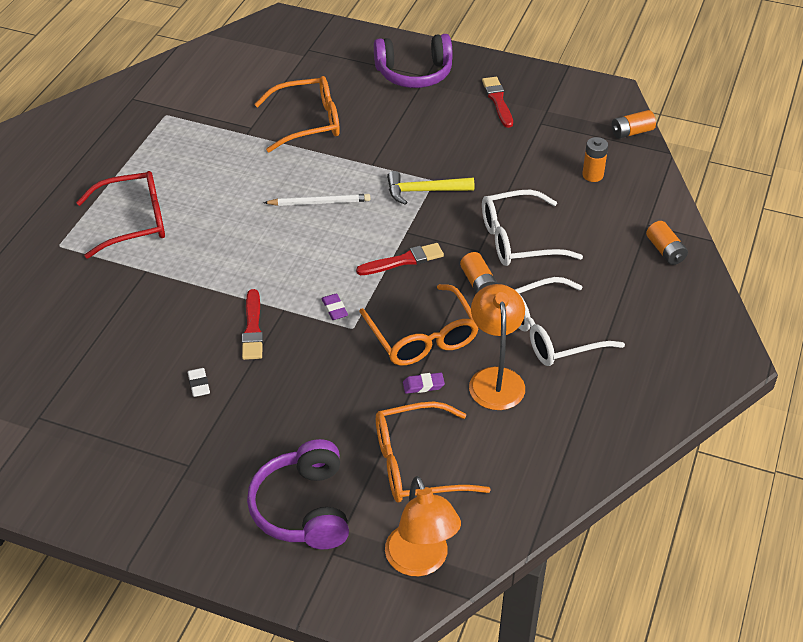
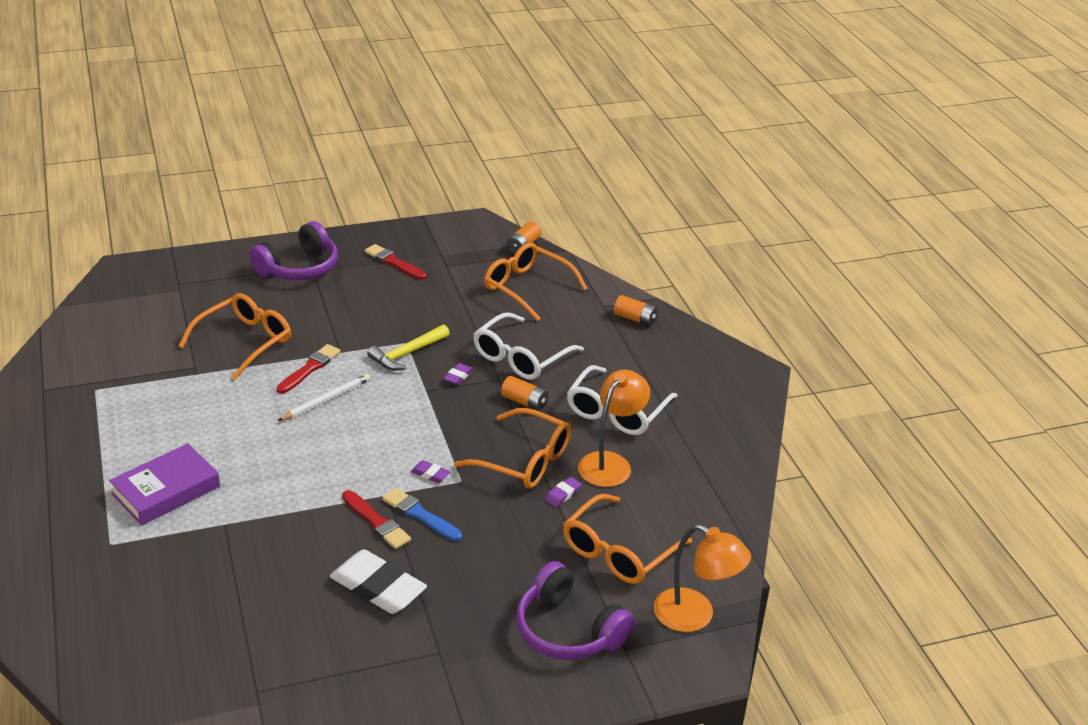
camera: 40 degrees left, 10 degrees down
(134, 222) = (166, 490): red glasses -> purple book
(199, 384) = (378, 587): white eraser -> white eraser, size x2.31
(291, 340) = (420, 515): none -> blue brush
(403, 261) = (447, 412): red brush -> red brush (310, 368)
(445, 232) = (458, 376): none -> purple eraser
(495, 379) = (610, 463): orange lamp -> orange lamp turned 75 degrees clockwise
(592, 175) = (527, 288): orange battery -> orange glasses

